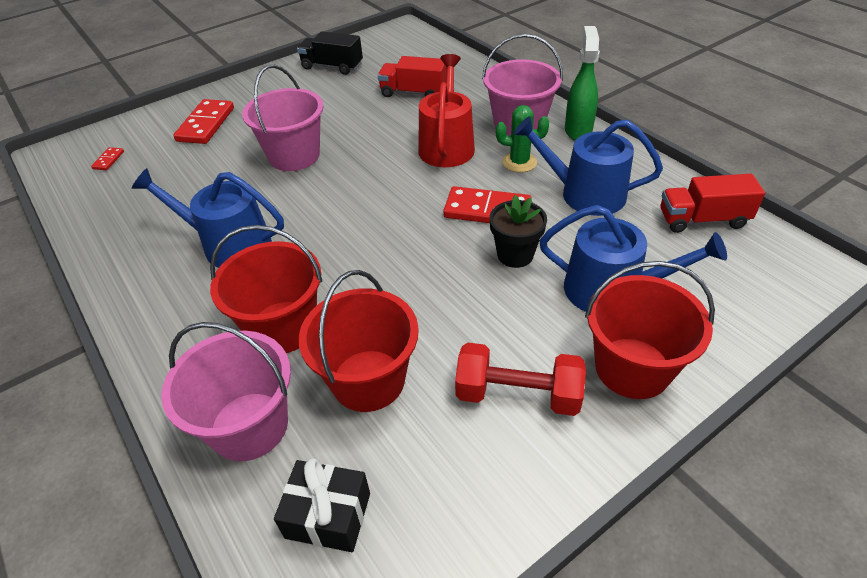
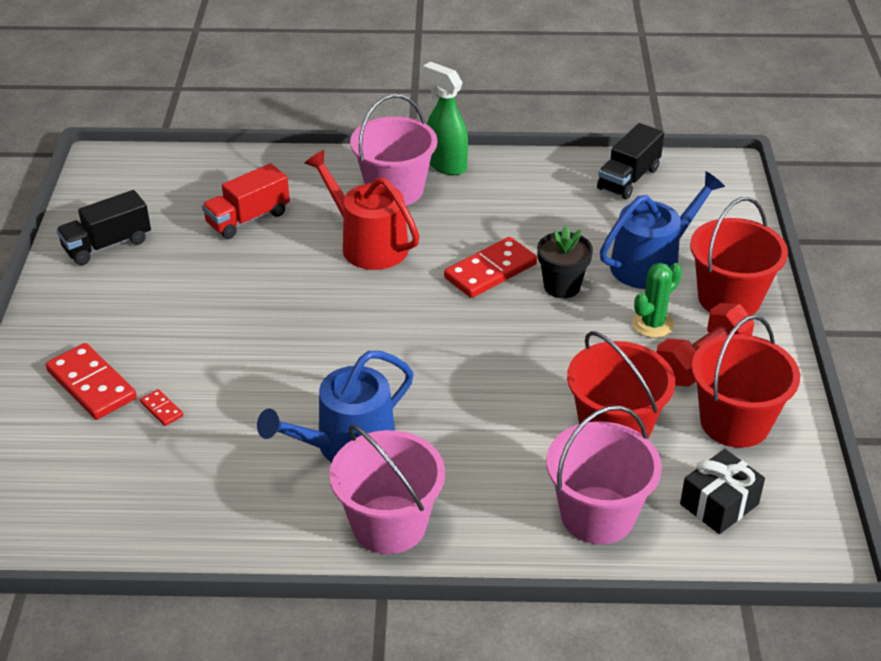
camera: 55 degrees left, 5 degrees down
(108, 160) = (58, 488): red domino -> red domino (161, 409)
(282, 327) = (504, 453): red bucket -> red bucket (735, 422)
(294, 156) = (251, 345): pink bucket -> pink bucket (389, 524)
(519, 162) = (449, 219): green cactus -> green cactus (653, 324)
(584, 194) = (532, 211): blue watering can -> none
(702, 219) = (628, 179): red truck -> black truck

